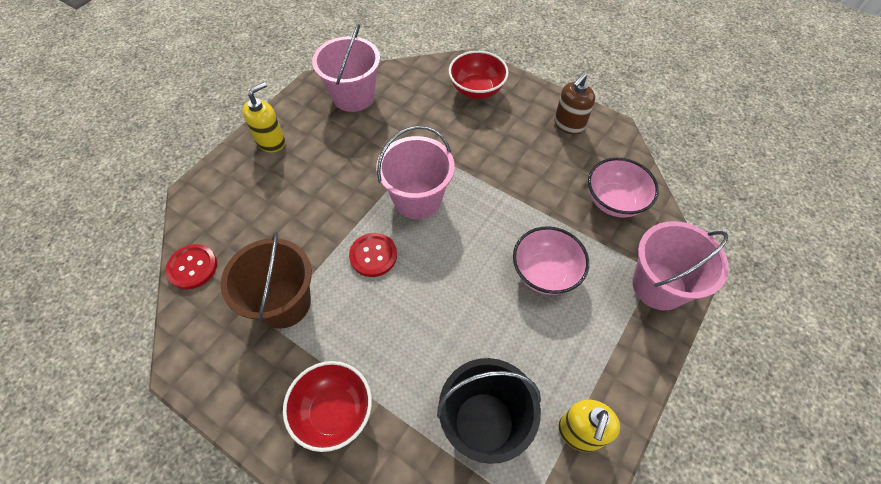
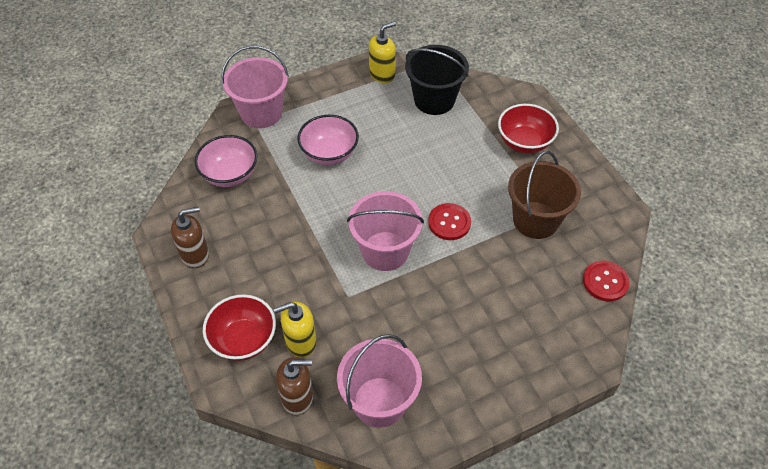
camera: 150 degrees left, 5 degrees down
(271, 142) = (496, 383): yellow soap dispenser -> yellow soap dispenser (300, 342)
(411, 76) = (298, 397): none -> brown soap dispenser

